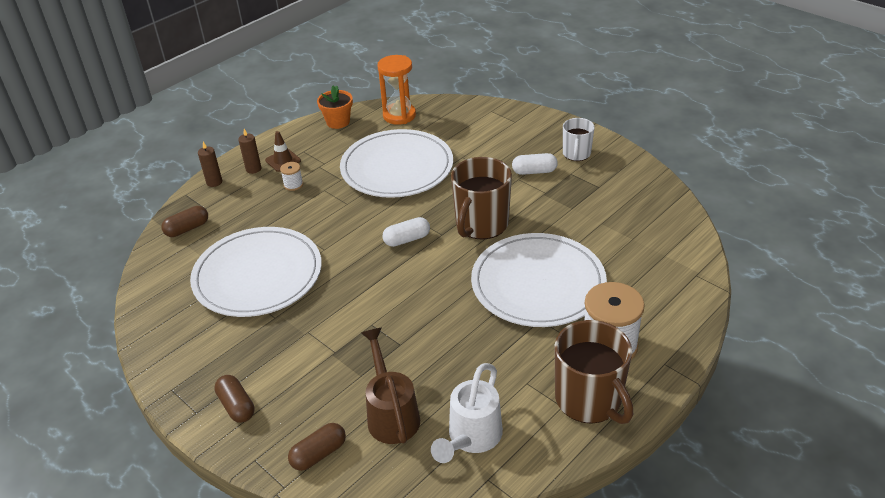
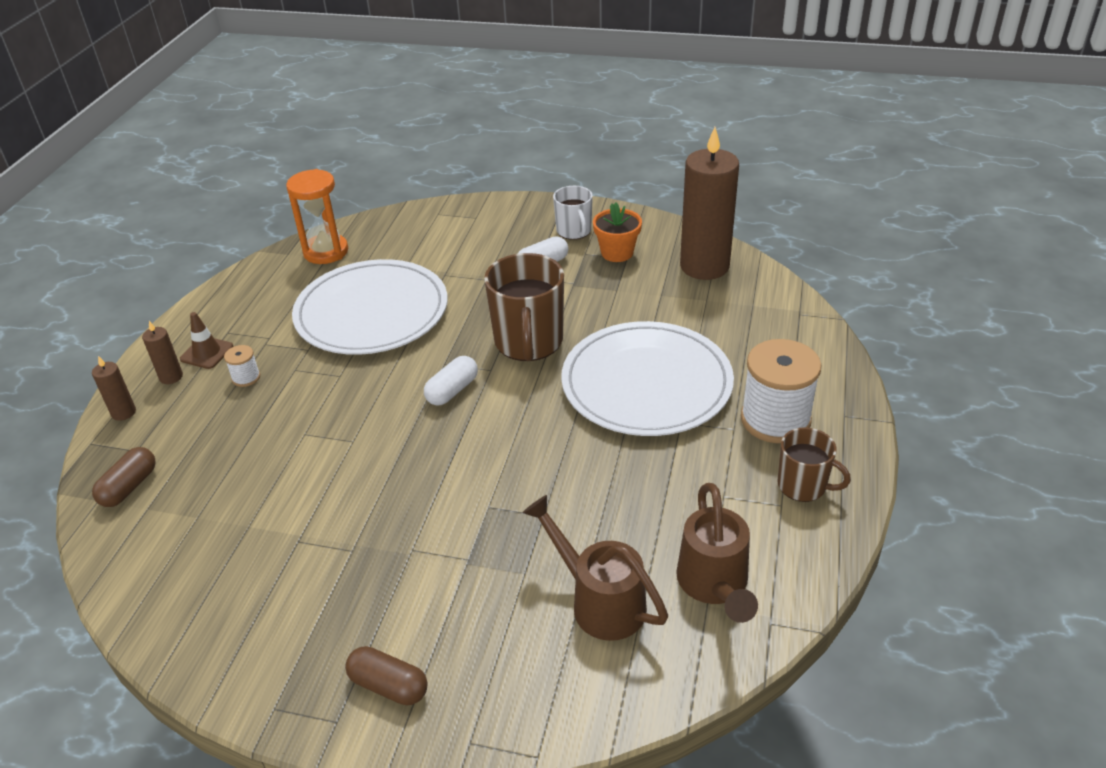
camera: 30 degrees left, 0 degrees up
(258, 275) = (285, 507): white plate -> none
(319, 454) = (549, 693): brown capsule -> none
(338, 122) = (248, 283): orange flower pot -> orange flower pot (617, 253)
(471, 438) = (714, 585): white watering can -> brown watering can
(589, 400) = (803, 485): brown mug -> brown mug, size x0.58
(652, 213) = (704, 266): none -> brown candle

